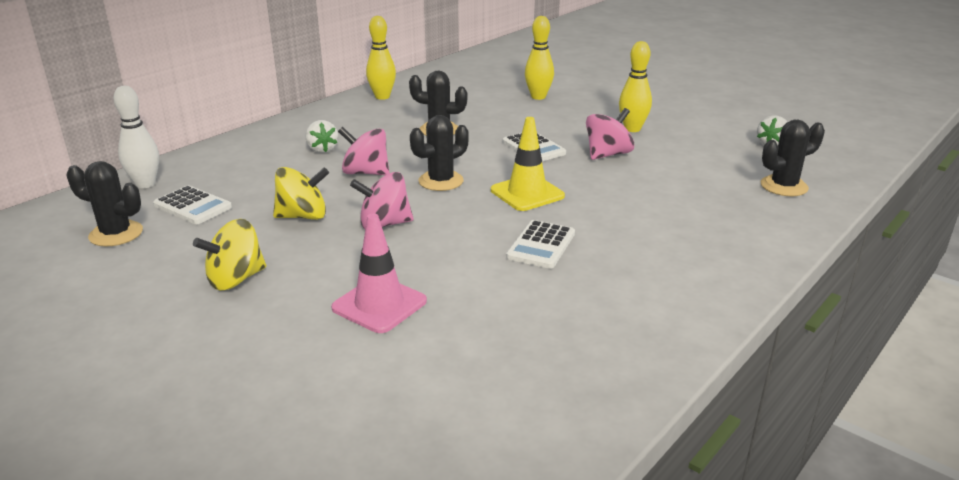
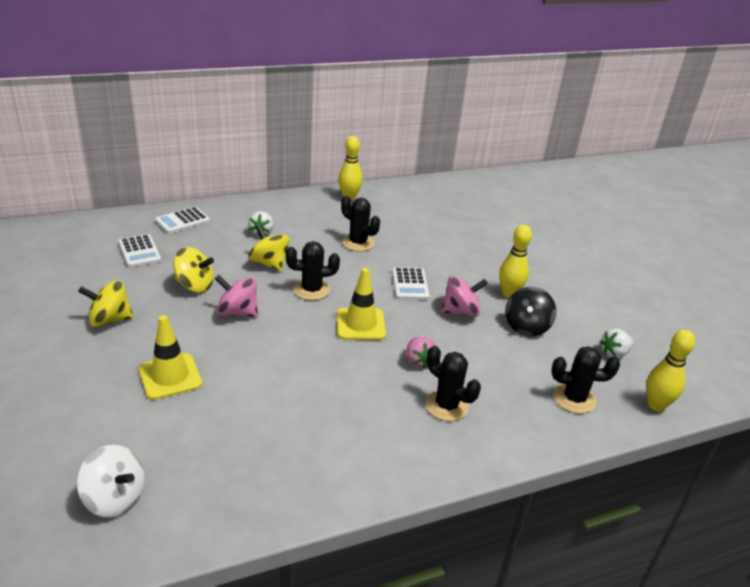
camera: 25 degrees right, 5 degrees up
(116, 234) = (79, 257): black cactus -> black cactus (446, 406)
(145, 184) = (130, 223): white bowling pin -> none
(366, 173) = (269, 263): pink spinning top -> yellow spinning top
(379, 305) = (170, 376): pink traffic cone -> yellow traffic cone
(459, 438) = (115, 498): none -> white spinning top
(538, 97) = (466, 236): yellow bowling pin -> yellow bowling pin (656, 405)
(541, 245) = (321, 374): white calculator -> white calculator (182, 221)
(619, 204) = (418, 361): none -> pink strawberry
(678, 148) = (526, 327): none -> black spinning top

